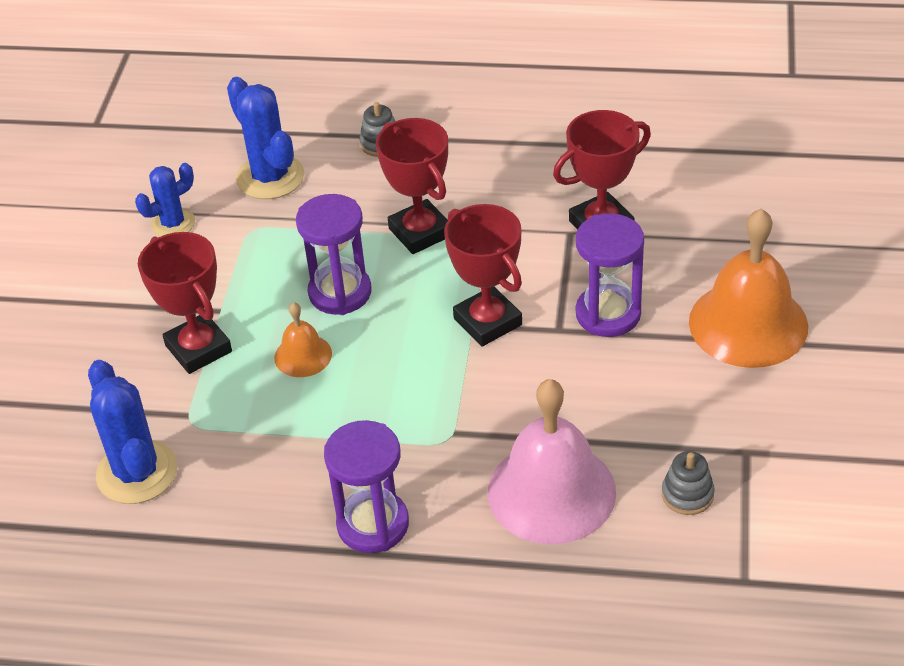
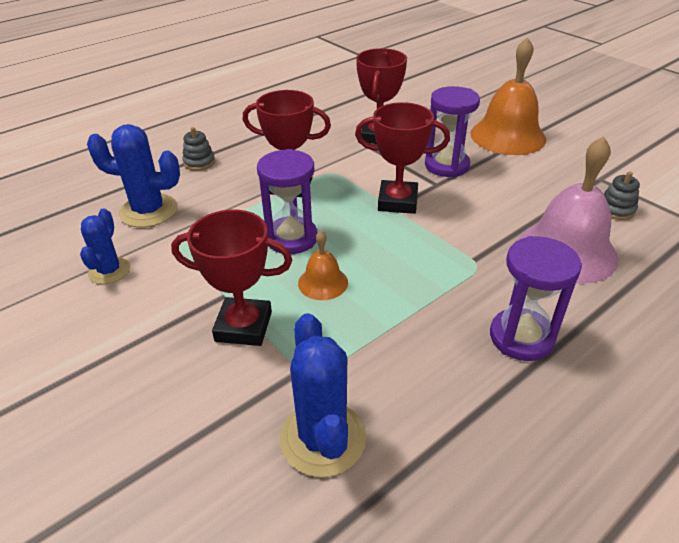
camera: 50 degrees left, 5 degrees down
(137, 472) = (323, 438): blue cactus -> blue cactus turned 60 degrees clockwise

